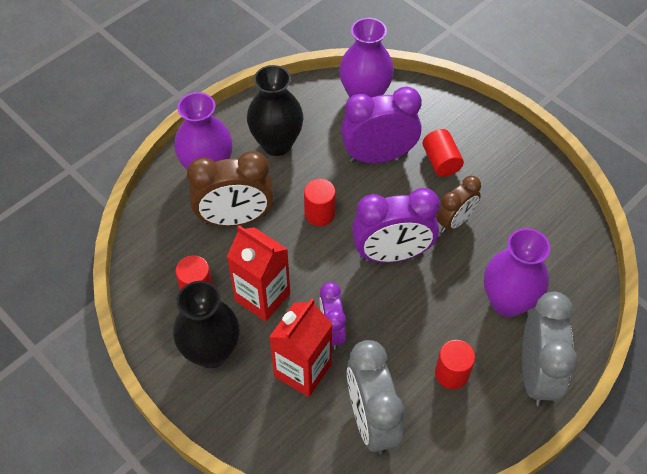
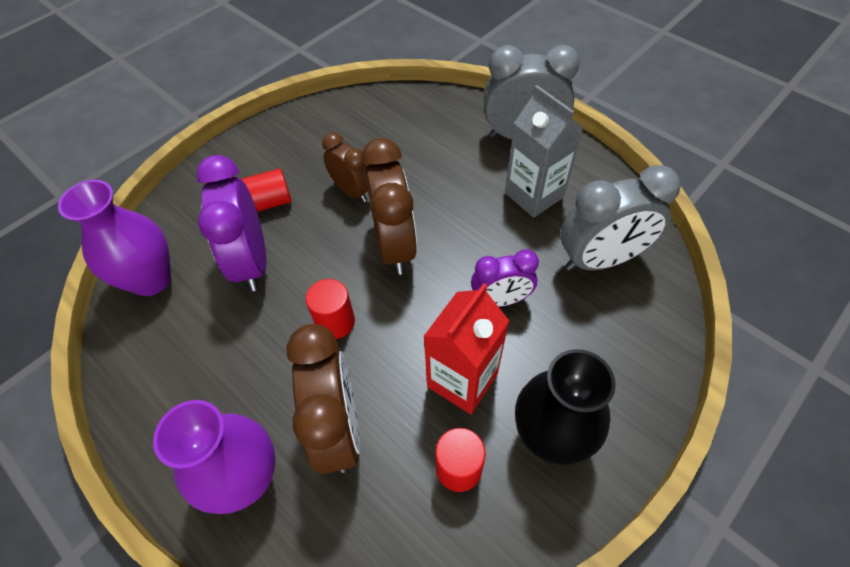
camera: 90 degrees left, 0 degrees up
(277, 144) = (211, 383): black vase -> none
(302, 370) = (556, 327): red carton -> none
(392, 254) = (395, 246): purple clock -> brown clock
(451, 373) = (534, 195): red cylinder -> grey carton
(507, 301) = (448, 152): purple vase -> none

